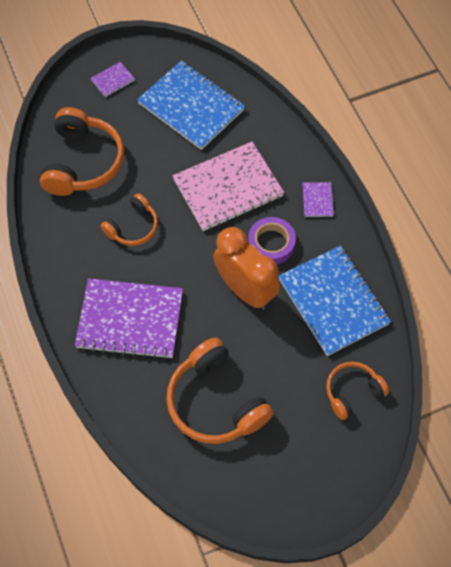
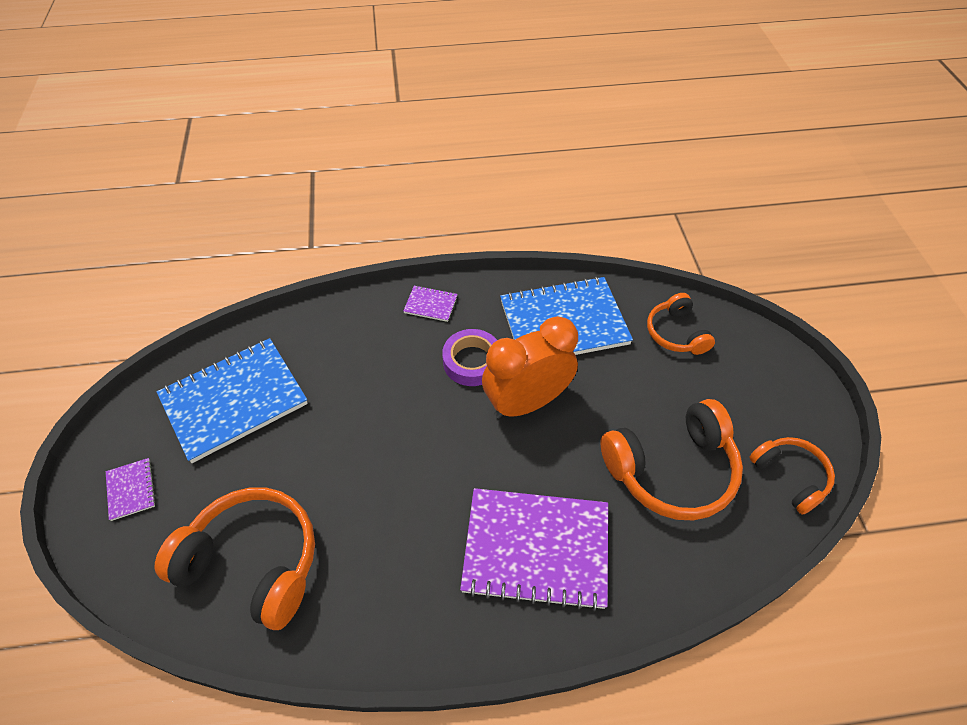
camera: 75 degrees left, 10 degrees down
(130, 320) = (536, 549): purple notebook -> purple notebook turned 75 degrees clockwise
(133, 227) = (392, 514): orange headphones -> orange headphones (790, 476)
(228, 188) = (377, 387): pink notebook -> none

